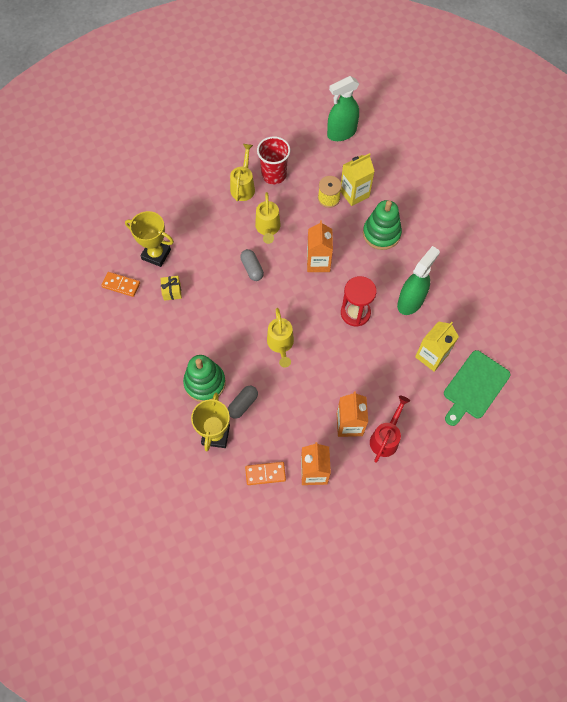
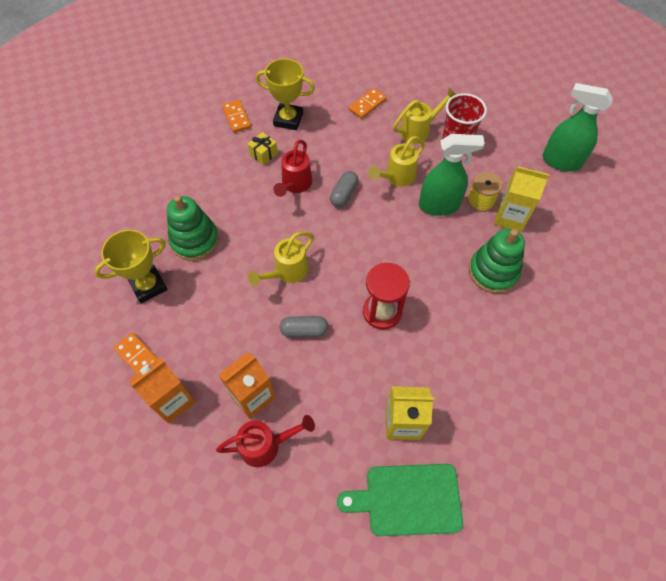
camera: 50 degrees right, 5 degrees down
(156, 254) = (288, 119): yellow trophy -> yellow trophy turned 60 degrees counterclockwise
(192, 198) = (367, 105): none -> orange domino
(217, 291) = (295, 185): none -> red watering can
(243, 404) = (198, 285): grey capsule -> grey capsule (304, 330)
(318, 262) = (404, 240): orange carton -> none
(410, 301) = (446, 354): green spray bottle -> green spray bottle (439, 205)

